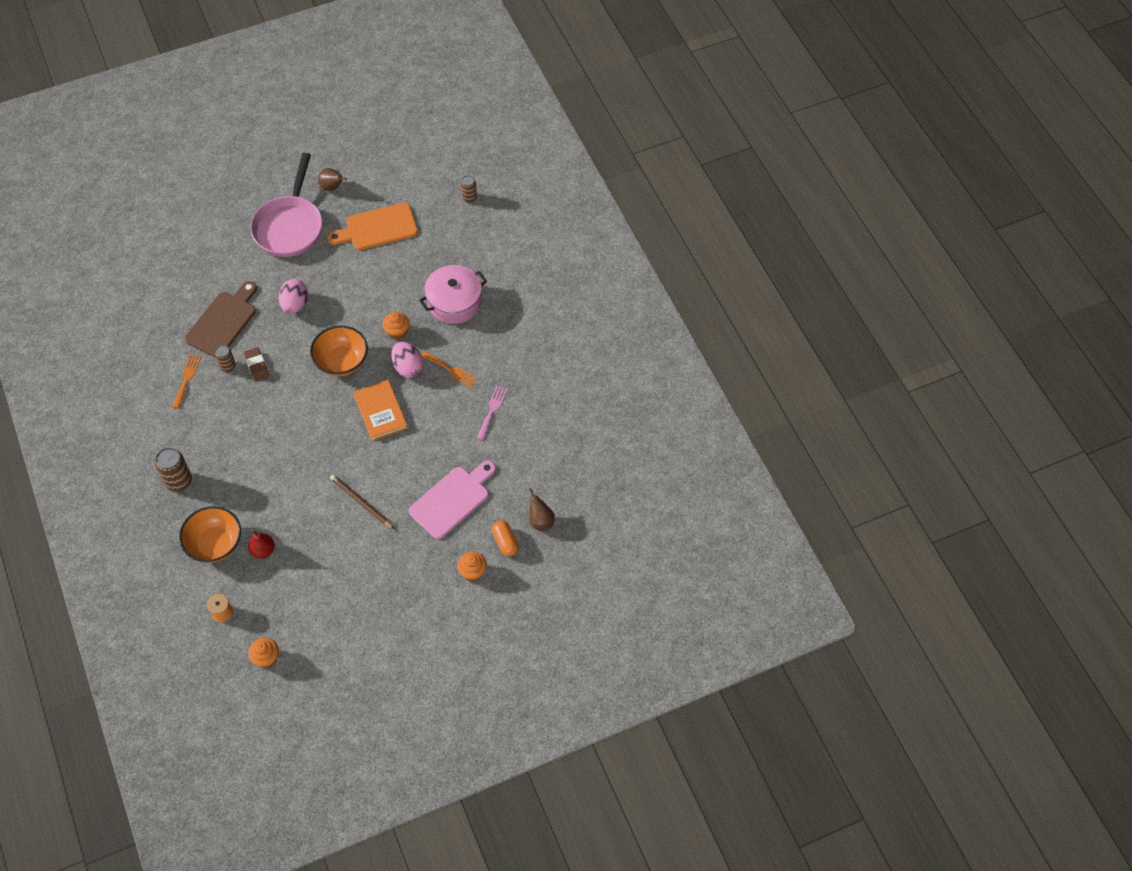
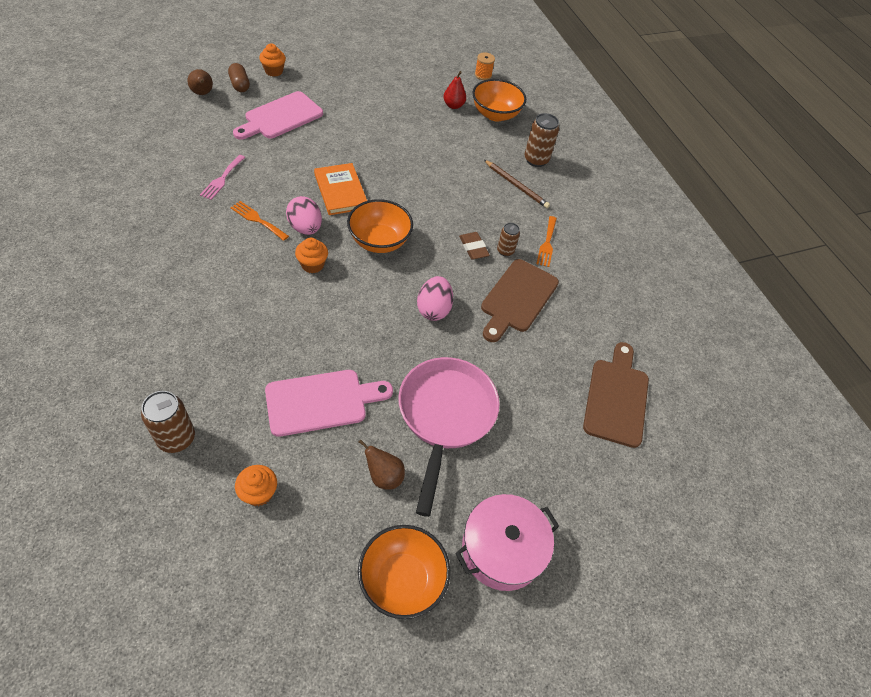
camera: 175 degrees right, 5 degrees down
(158, 250) = (616, 398): none -> brown cutting board
(266, 658) = (445, 48): orange cupcake -> orange cupcake (259, 493)
(320, 137) = (402, 580): none -> orange bowl
(361, 502) = (366, 125): brown pencil -> brown pencil (516, 185)
(377, 228) = (321, 402): orange cutting board -> pink cutting board
(454, 302) = (236, 291): pink pot -> pink pot (502, 549)
(469, 197) = (176, 438): brown can -> brown can, size x1.63
(505, 542) = (240, 85): orange capsule -> brown capsule

